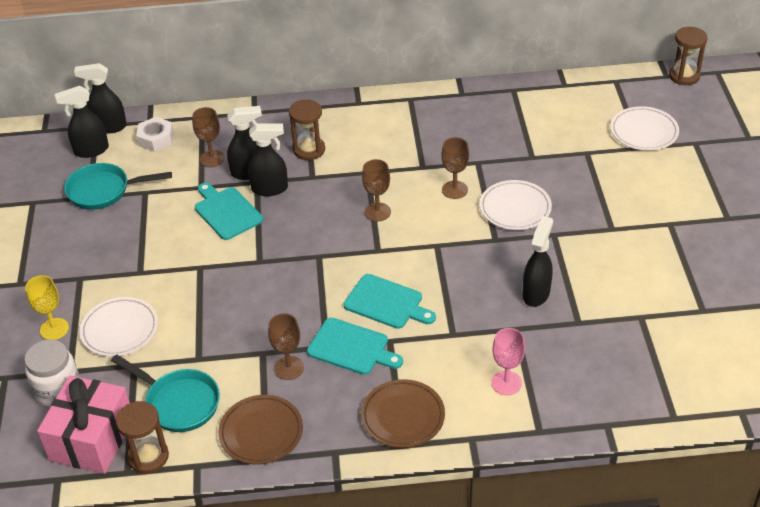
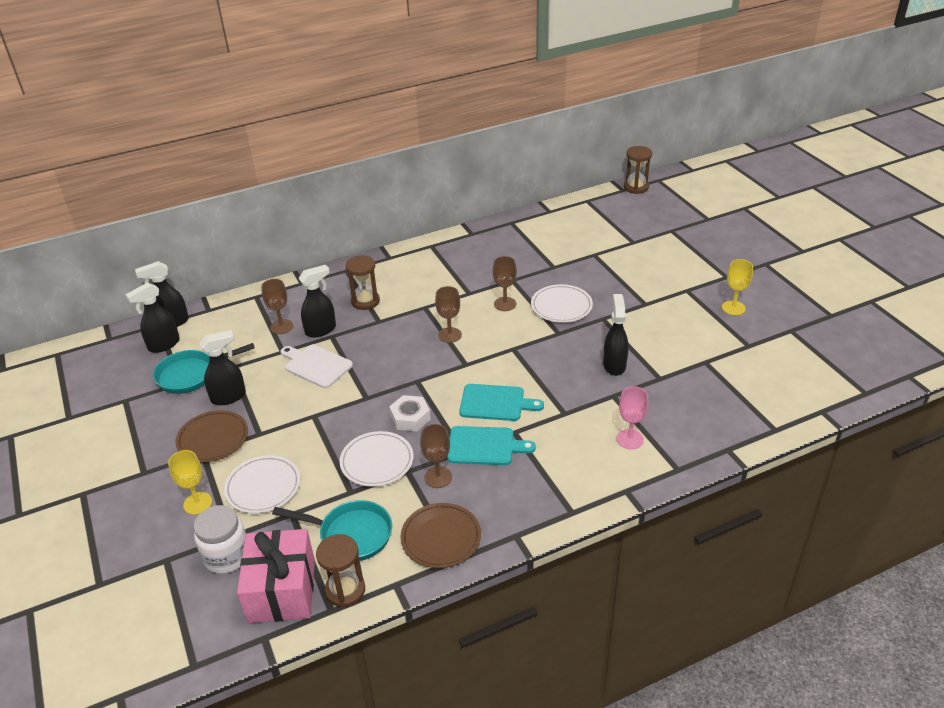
camera: 20 degrees left, 5 degrees down
(156, 139) = (221, 322): white nut -> white nut (410, 418)
(226, 212) = (316, 365): turquoise cutting board -> white cutting board
(270, 189) = (346, 338): black spray bottle -> black spray bottle (229, 397)
(403, 416) = (559, 489): brown plate -> brown plate (213, 439)
(644, 132) = (629, 231): white plate -> white plate (377, 462)
(712, 259) = (733, 308): none -> yellow goblet

